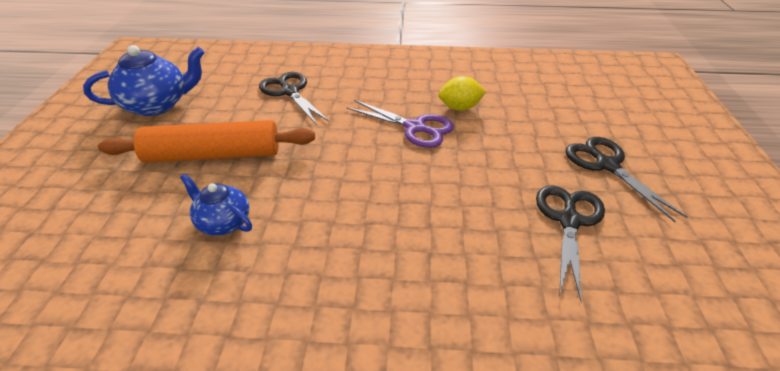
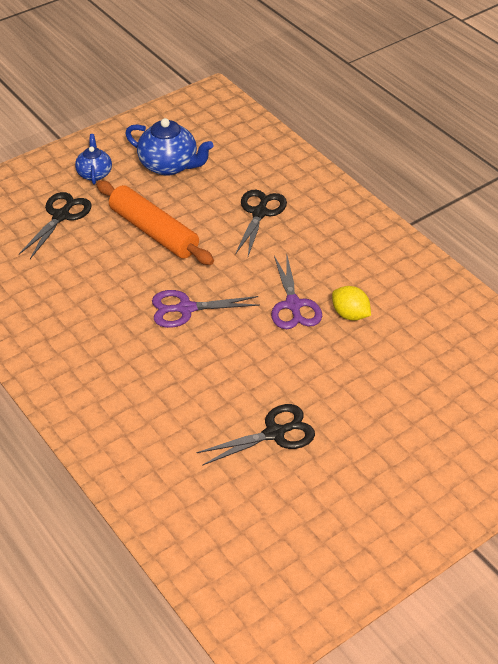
camera: 50 degrees right, 5 degrees up
(223, 222) = (108, 281): blue teapot -> blue teapot (94, 173)
(338, 189) = (186, 309): none -> purple scissors
(607, 165) = (366, 431): black scissors -> black scissors (61, 216)

